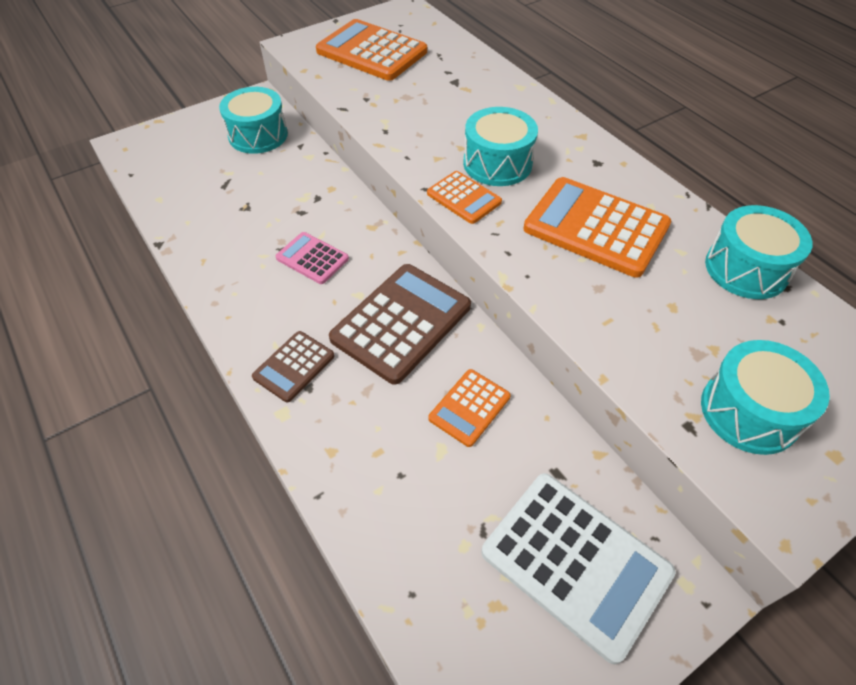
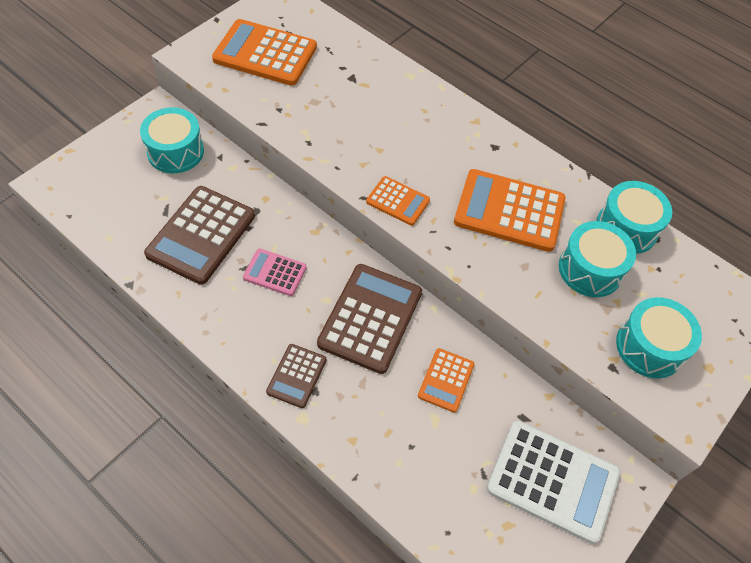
camera: 20 degrees left, 5 degrees up
(251, 211) = (201, 235): none -> brown calculator
(497, 163) = (415, 161): turquoise drum -> turquoise drum (590, 269)

